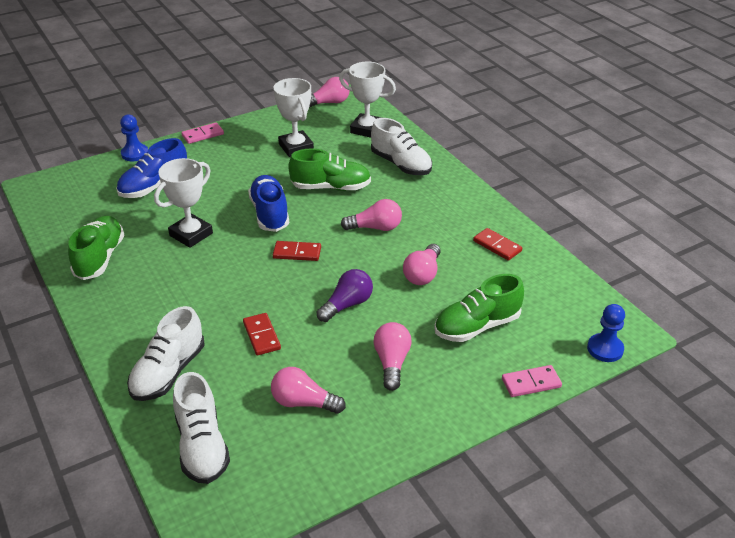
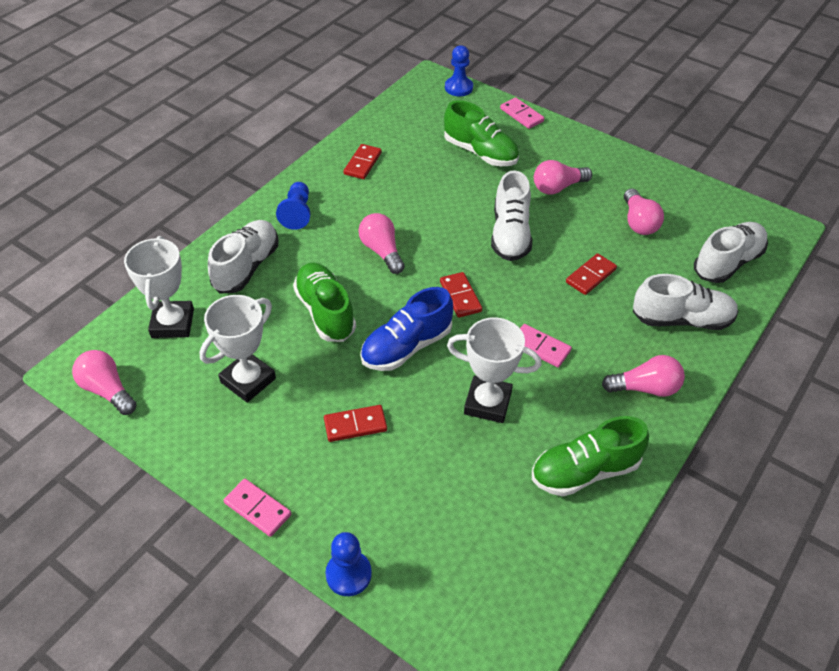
camera: 115 degrees left, 10 degrees up
(154, 186) = (416, 498): blue shoe -> none
(214, 276) = (540, 347): none -> pink domino
(226, 177) = (355, 425): none -> red domino
(347, 305) = (510, 234): purple light bulb -> white shoe
(423, 274) = (434, 199): pink light bulb -> pink light bulb (645, 388)
(448, 197) = (297, 213): none -> blue pawn

